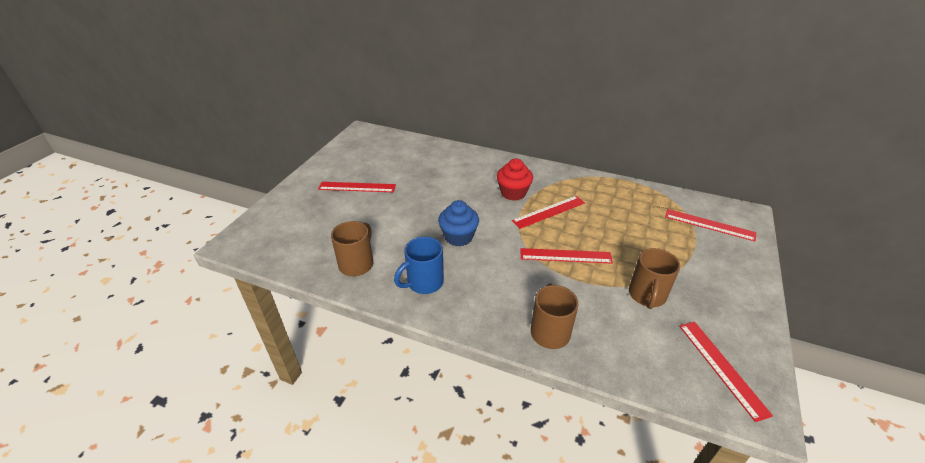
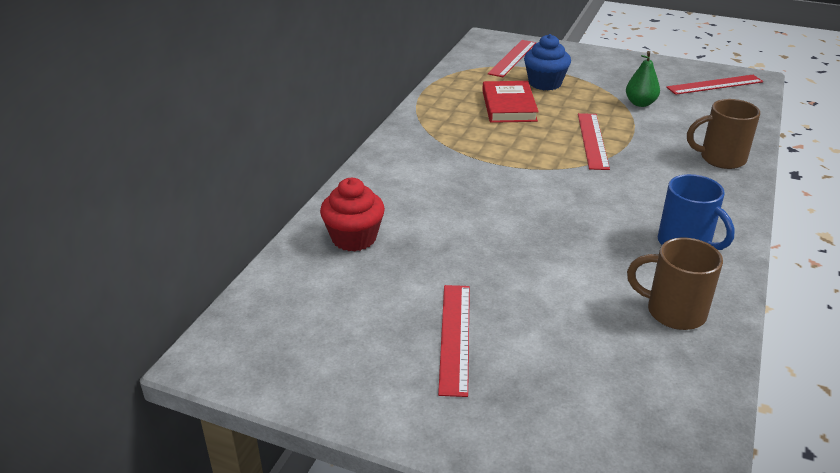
camera: 90 degrees left, 5 degrees down
(458, 237) = (578, 216): blue cupcake -> blue cupcake (545, 83)
(513, 193) = (461, 169): red cupcake -> red cupcake (354, 238)
(549, 212) = (504, 145): red ruler -> none
(612, 217) = (509, 106): none -> red book
(646, 296) = (640, 103): brown mug -> green pear

